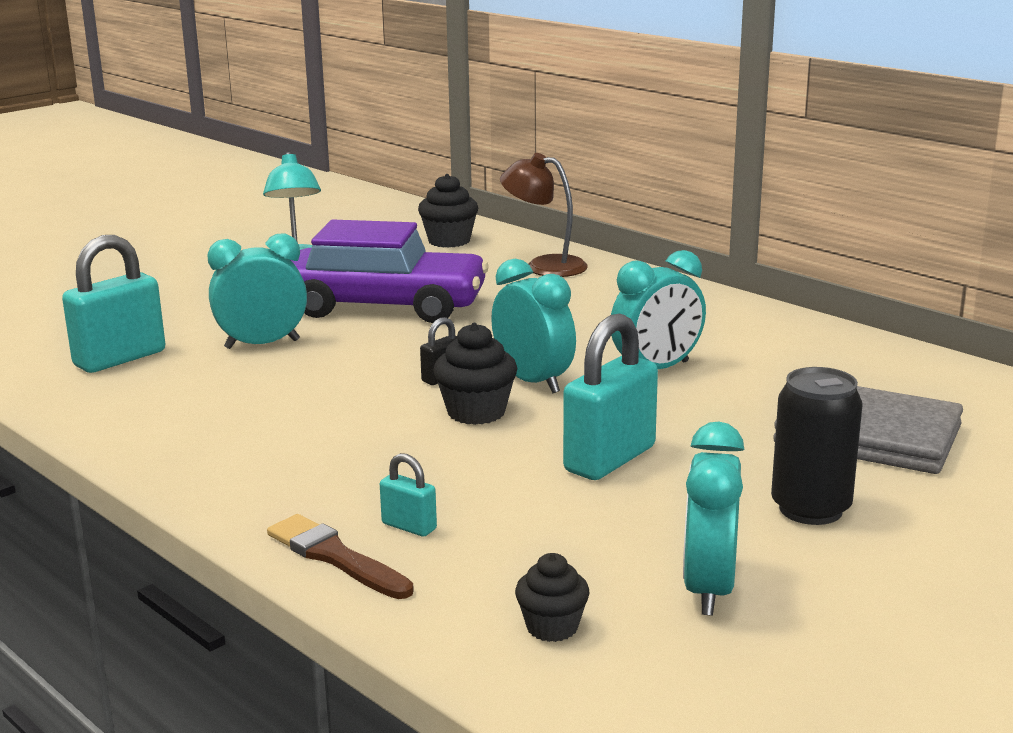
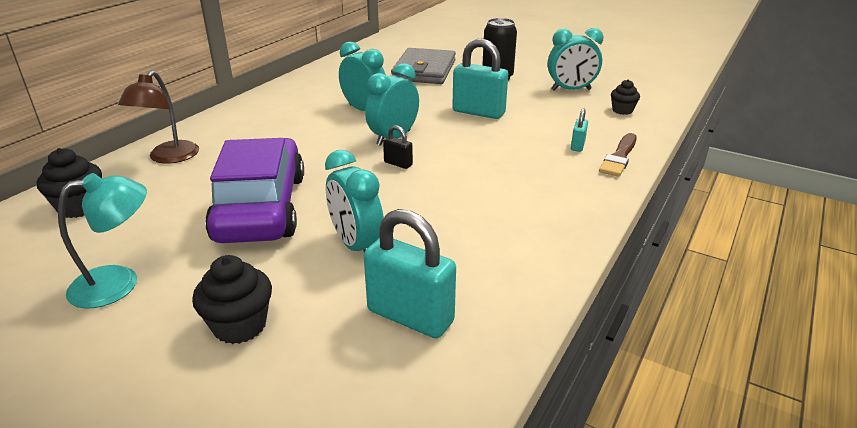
camera: 105 degrees left, 10 degrees up
(476, 412) = (443, 147): black cupcake -> black cupcake (240, 325)

